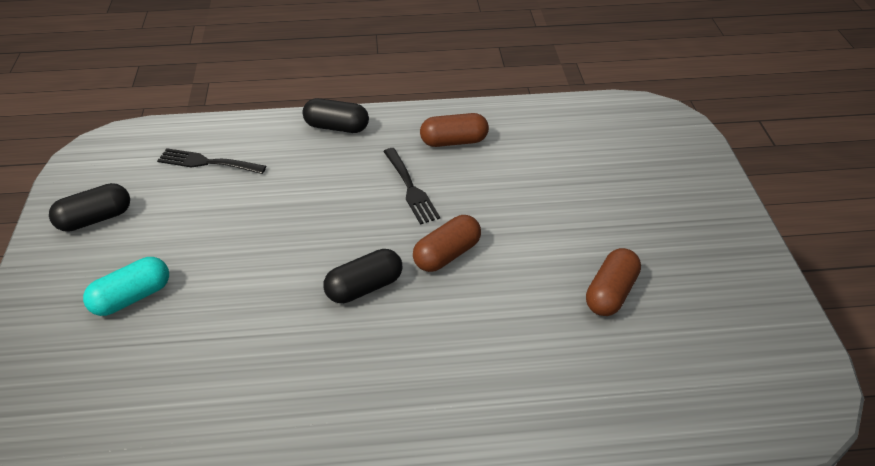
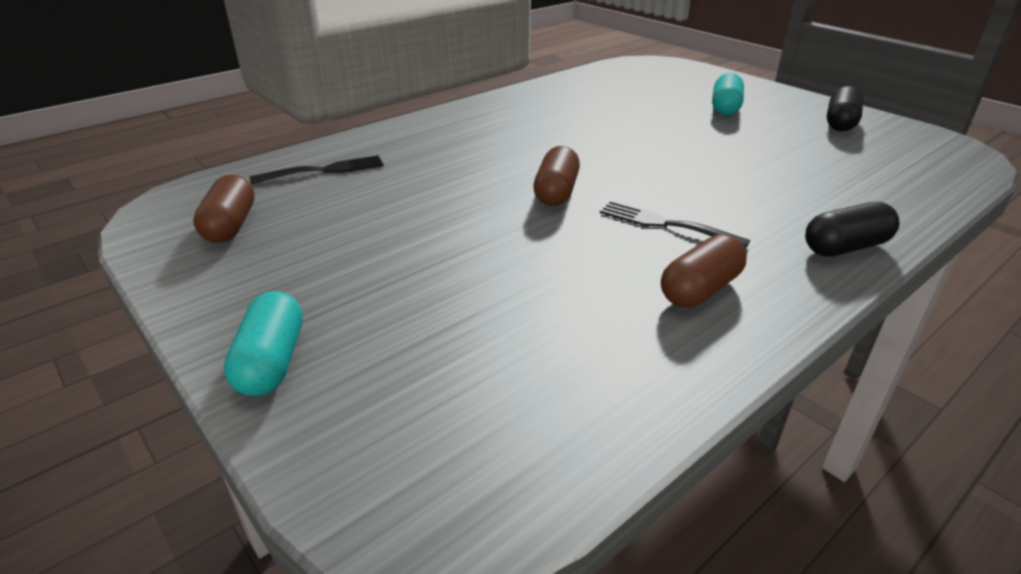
camera: 145 degrees right, 10 degrees down
(207, 162) = (867, 174): black fork -> black fork (324, 170)
(364, 287) = (591, 155): black capsule -> none
(610, 293) = (376, 218): brown capsule -> brown capsule (230, 225)
(715, 200) = (271, 362): none -> turquoise capsule

